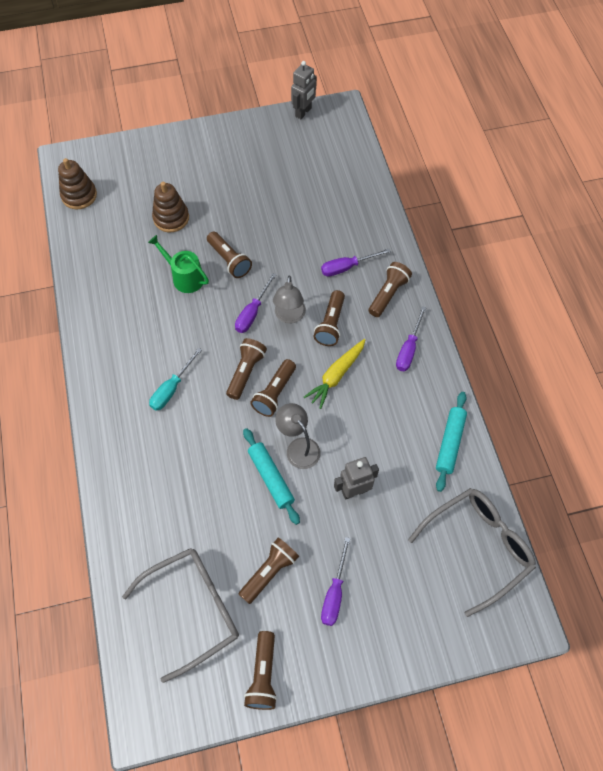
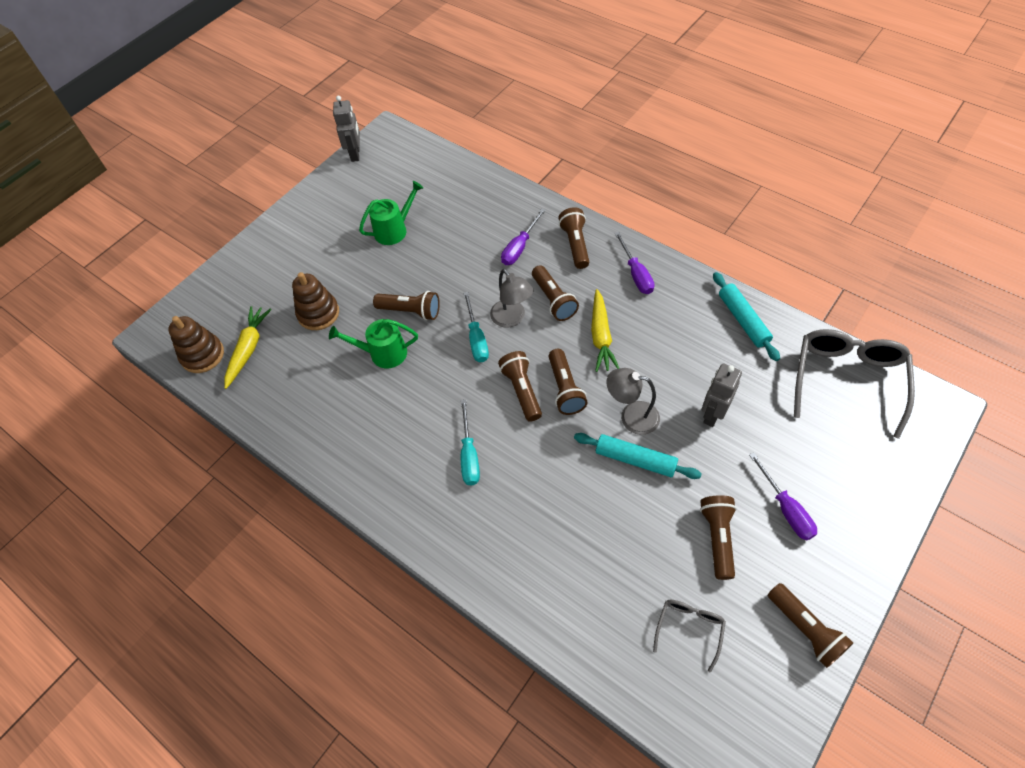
camera: 35 degrees left, 5 degrees down
(108, 212) = (248, 349): none -> yellow carrot
(192, 610) = (689, 629): grey glasses -> grey glasses, size x0.50
(252, 313) = (476, 338): purple screwdriver -> turquoise screwdriver
(274, 191) = (394, 230): none -> green watering can

